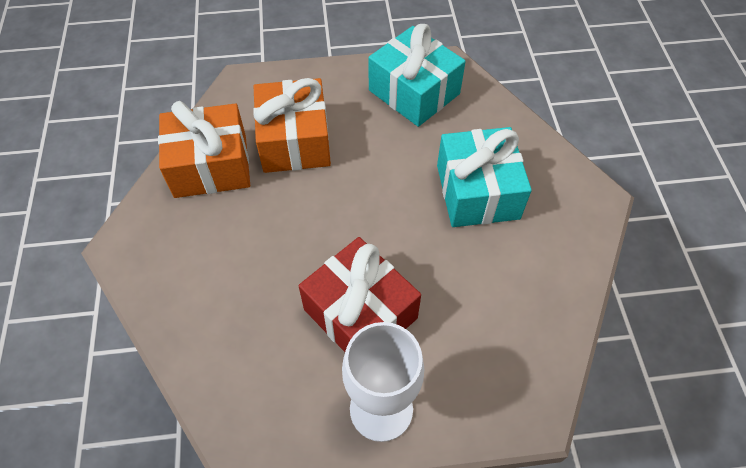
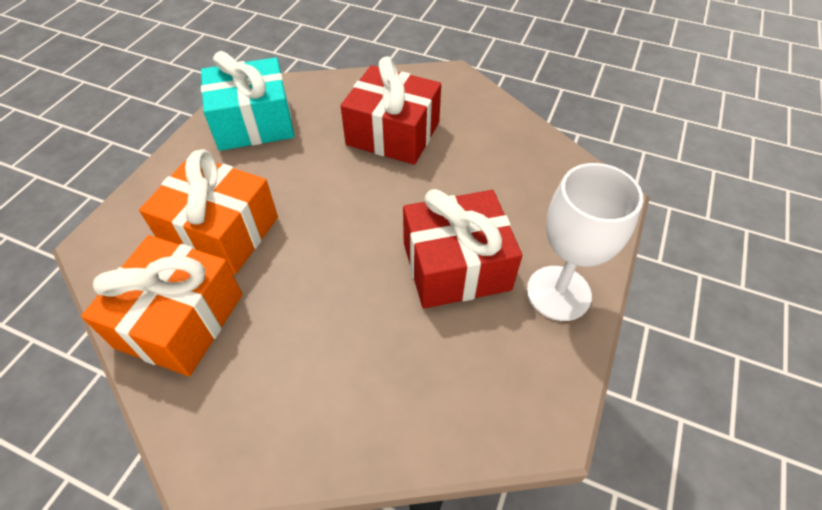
camera: 60 degrees left, 5 degrees down
(477, 192) = (393, 133): turquoise gift -> red gift

